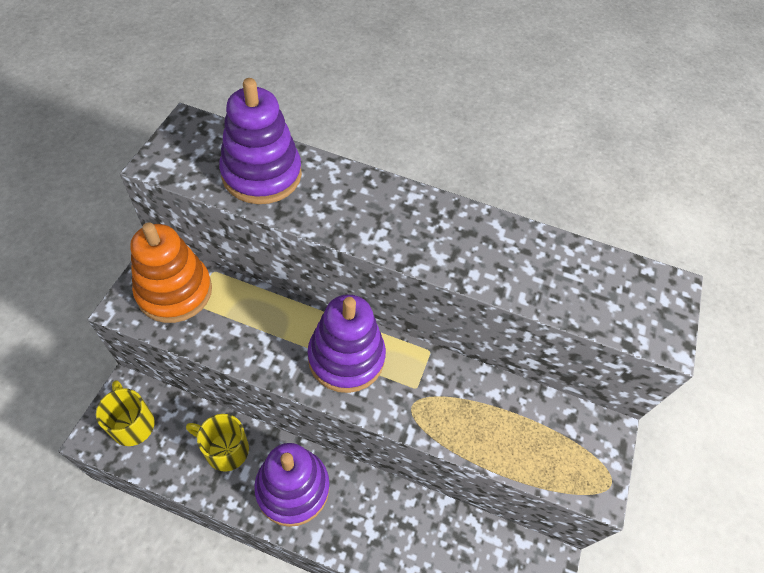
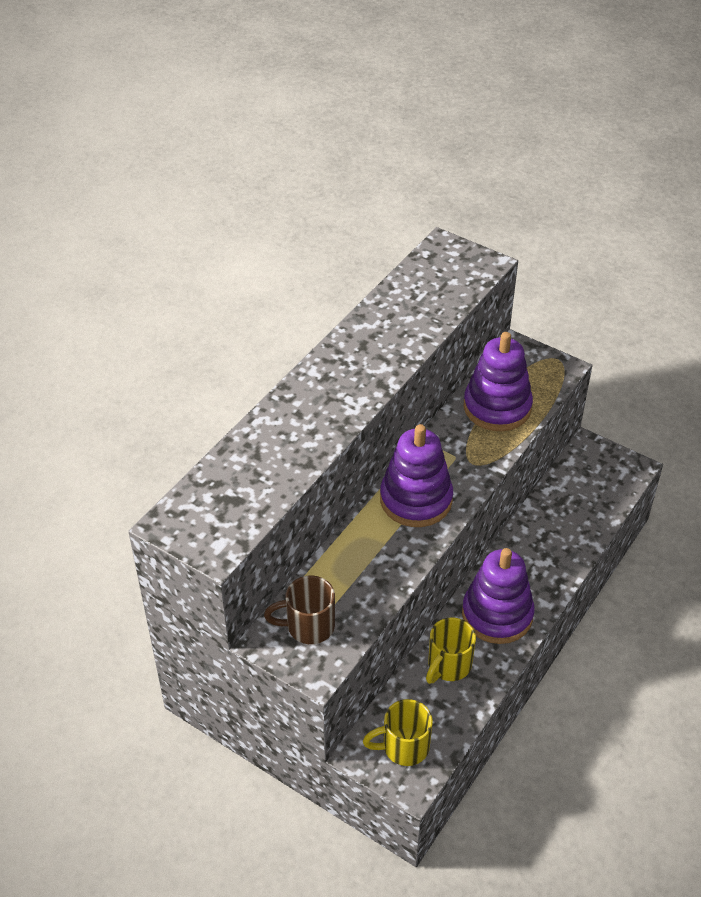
camera: 70 degrees left, 10 degrees down
(174, 291) = (308, 626): orange stacking toy -> brown mug
(262, 174) = (257, 472): purple stacking toy -> purple stacking toy (497, 407)

